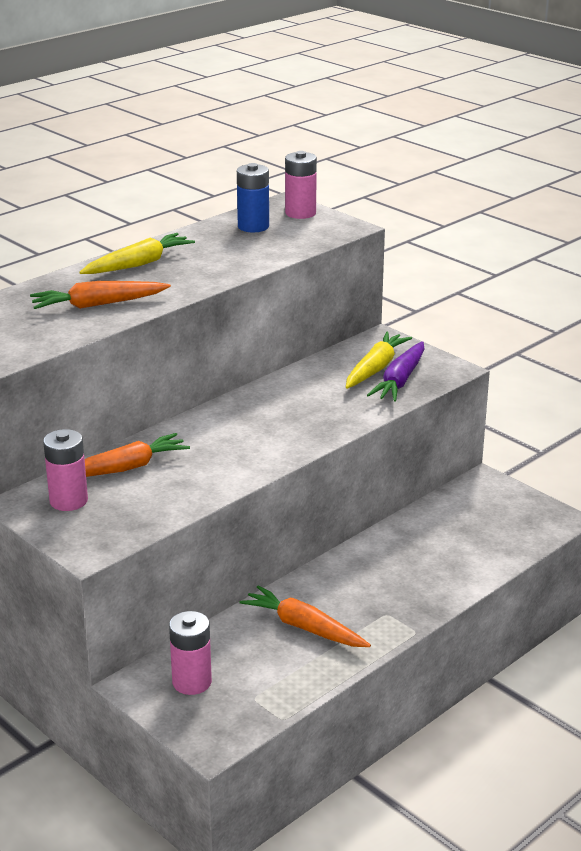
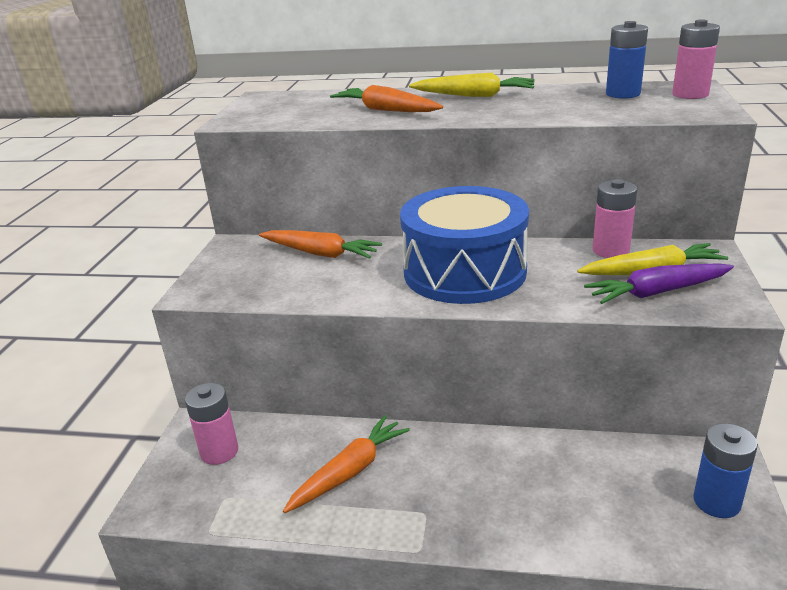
camera: 55 degrees right, 0 degrees up
(68, 501) = (252, 256): pink battery -> pink battery (610, 250)
(263, 426) = (464, 272): none -> blue drum
(304, 627) = (349, 472): orange carrot -> orange carrot turned 45 degrees clockwise
(509, 506) = (716, 501): none -> blue battery

